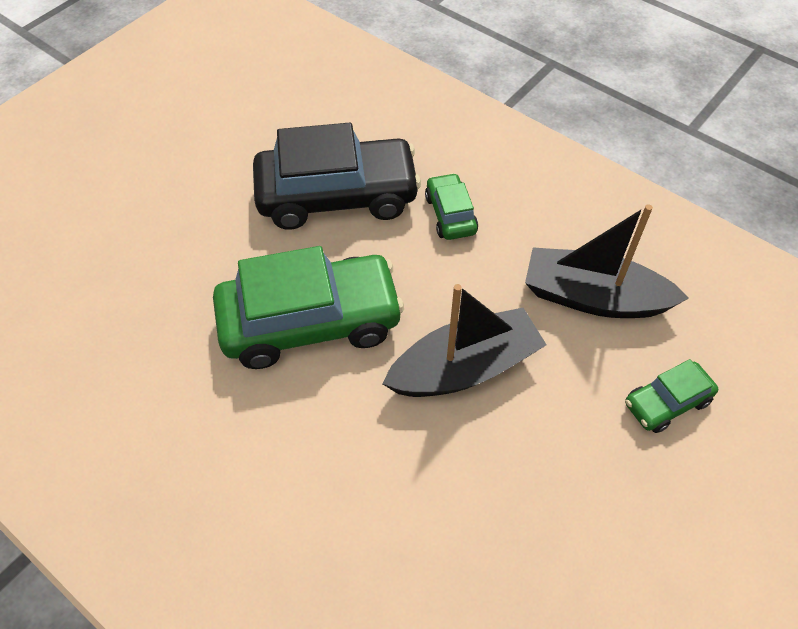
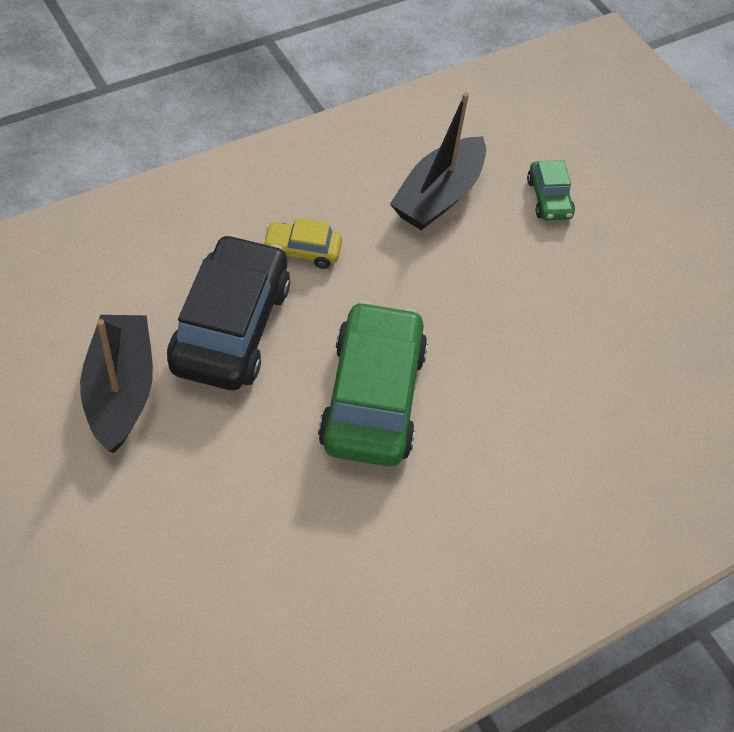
camera: 75 degrees left, 0 degrees up
(450, 214) = (302, 251): green car -> yellow car
(465, 368) = (468, 305): black boat -> black boat (120, 391)

